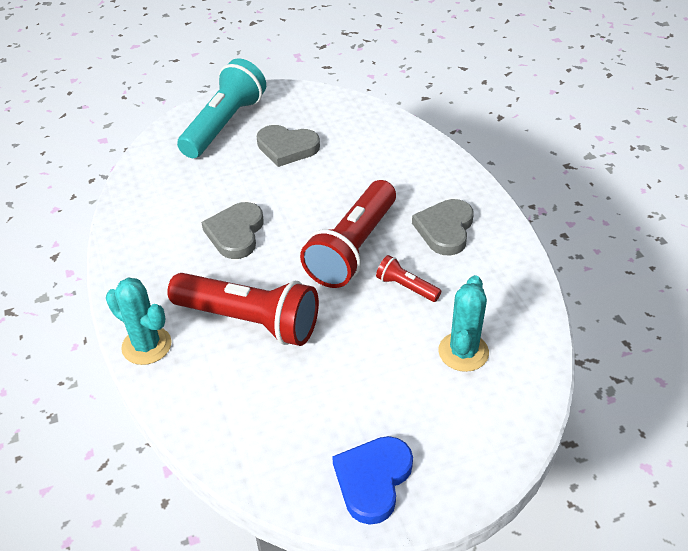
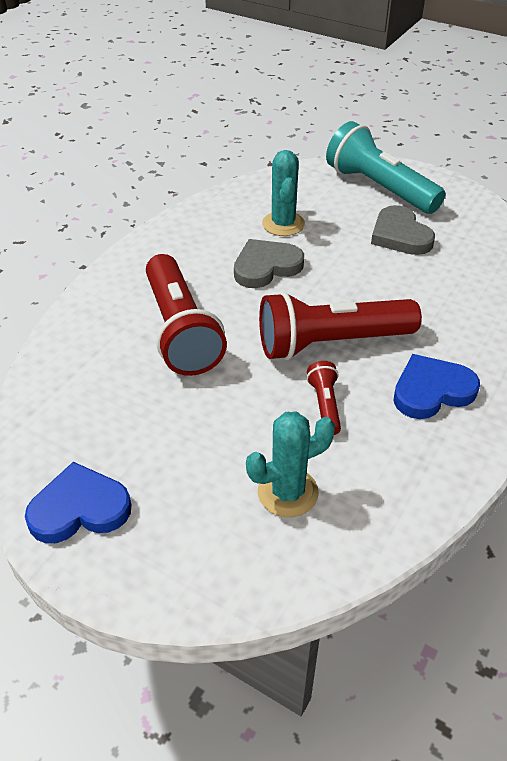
camera: 50 degrees right, 0 degrees up
(146, 345) = (101, 292): turquoise cactus -> turquoise cactus (283, 224)
(224, 124) = (379, 188): turquoise flashlight -> turquoise flashlight turned 120 degrees counterclockwise
(445, 229) = (432, 391): grey heart -> blue heart

